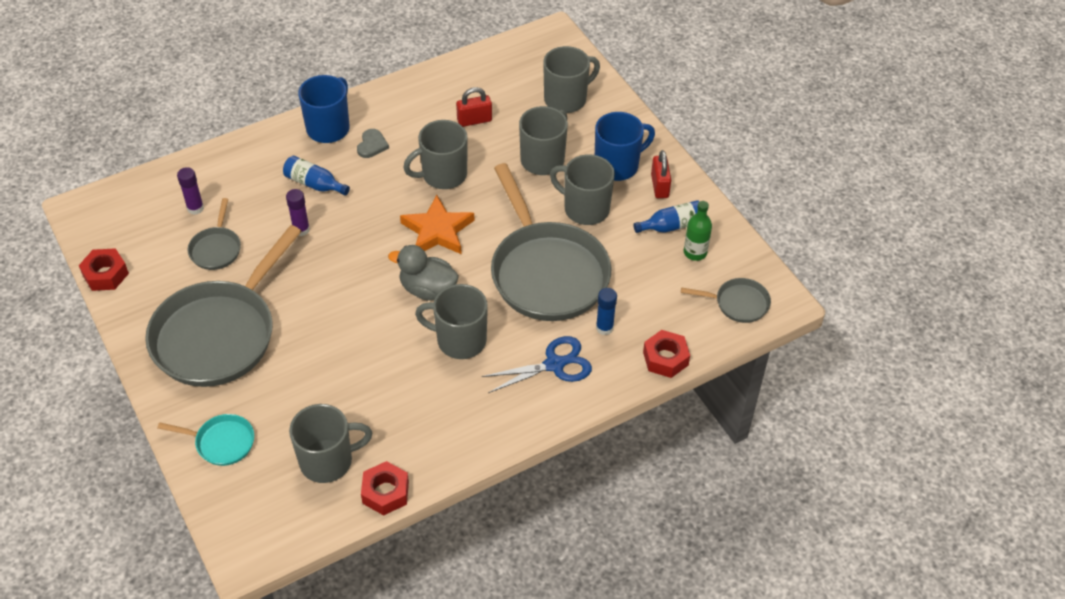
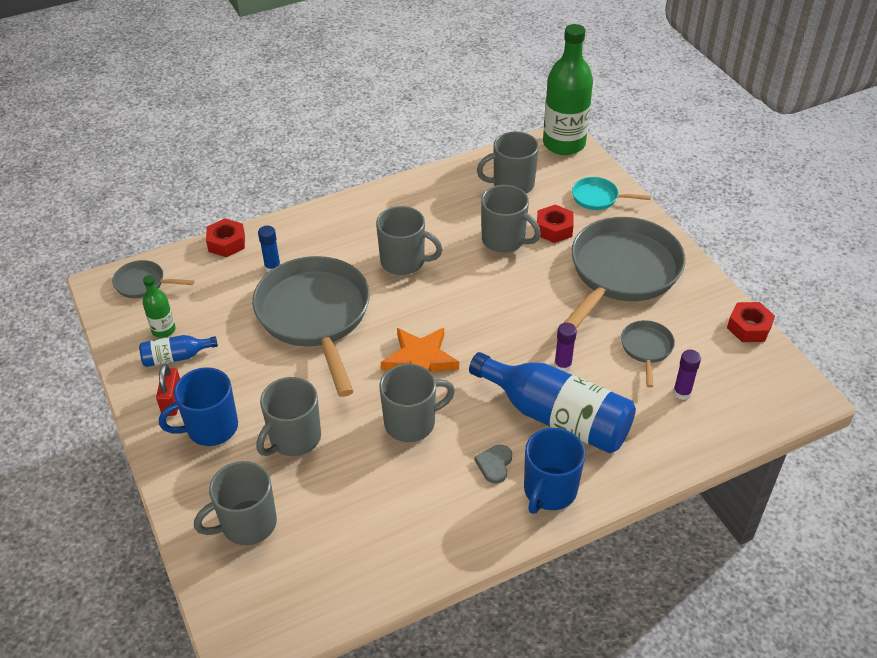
camera: 175 degrees left, 5 degrees down
(248, 541) = (564, 144): none -> green bottle
(314, 184) = (556, 416): blue bottle -> blue bottle, size x2.13
(385, 492) = (466, 166): red nut -> red nut (554, 229)
(427, 289) = (432, 304): grey duck -> none
(474, 120) = (369, 495): red padlock -> none
(554, 364) = (323, 241): blue scissors -> none
(585, 209) = (261, 378): grey mug -> grey mug (504, 240)

